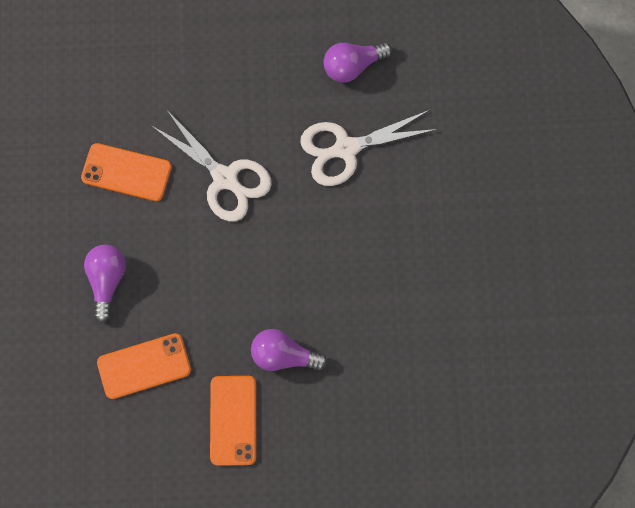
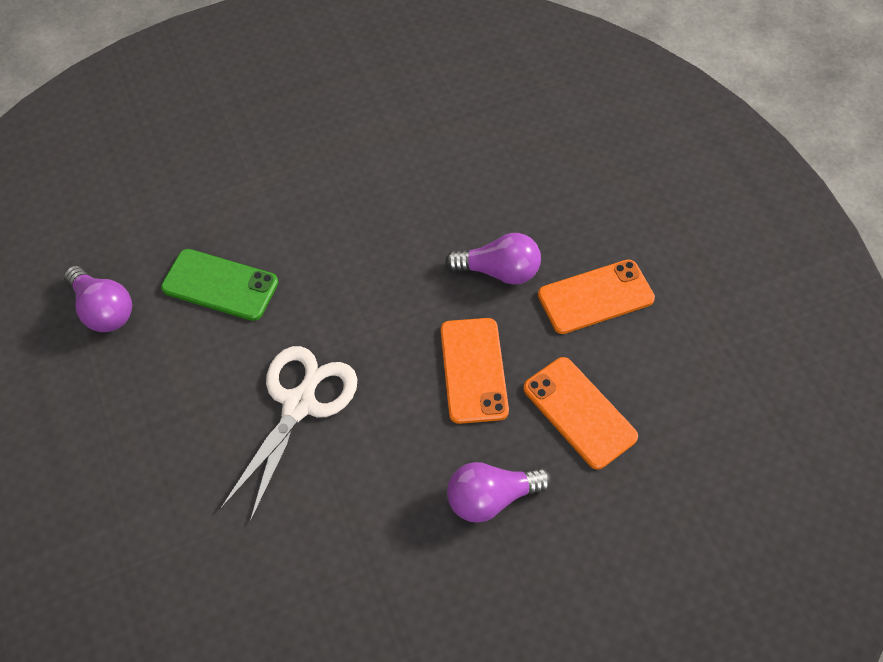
camera: 110 degrees left, 15 degrees down
(126, 172) = (329, 531): orange phone -> orange phone (473, 370)
(283, 356) = (499, 271): purple light bulb -> purple light bulb turned 75 degrees counterclockwise
(345, 149) = (220, 285): white scissors -> green phone

